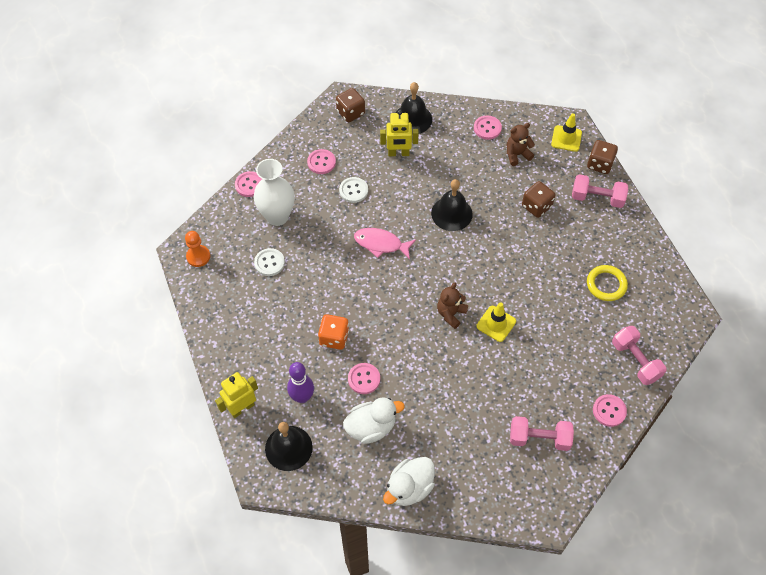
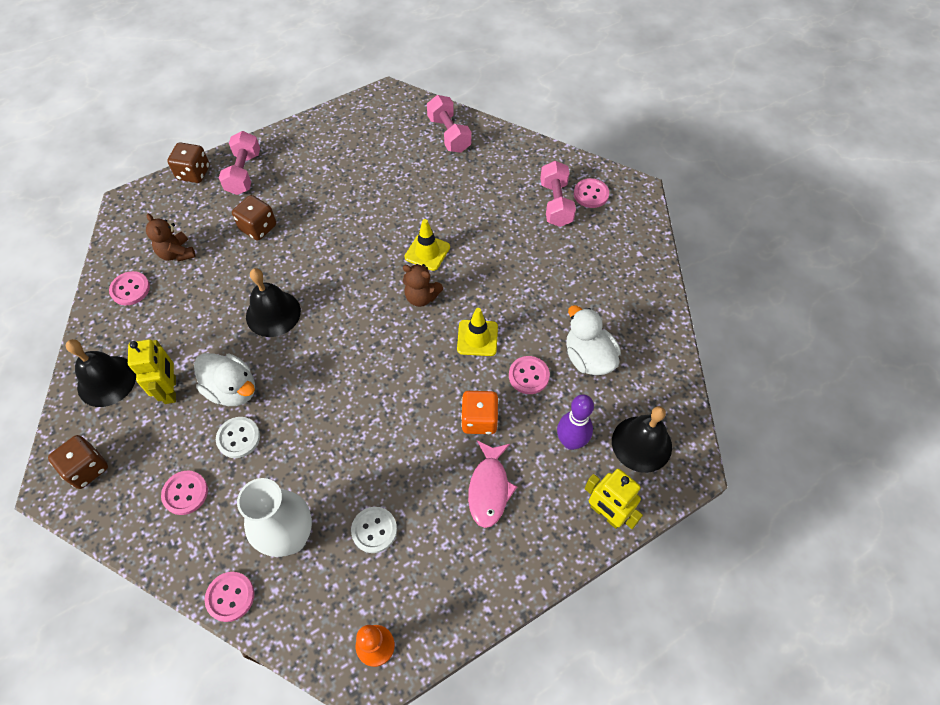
camera: 100 degrees left, 0 degrees up
(381, 244) = (328, 388): pink fish -> pink fish (489, 489)
(409, 488) = (647, 310): white duck -> white duck (232, 389)
(566, 138) = (152, 206): yellow traffic cone -> yellow traffic cone (477, 338)
(606, 284) = (361, 160): yellow ring -> none
(609, 411) = (510, 152): pink button -> pink button (591, 194)
(635, 361) = (449, 134): pink dumbbell -> pink dumbbell turned 75 degrees counterclockwise

